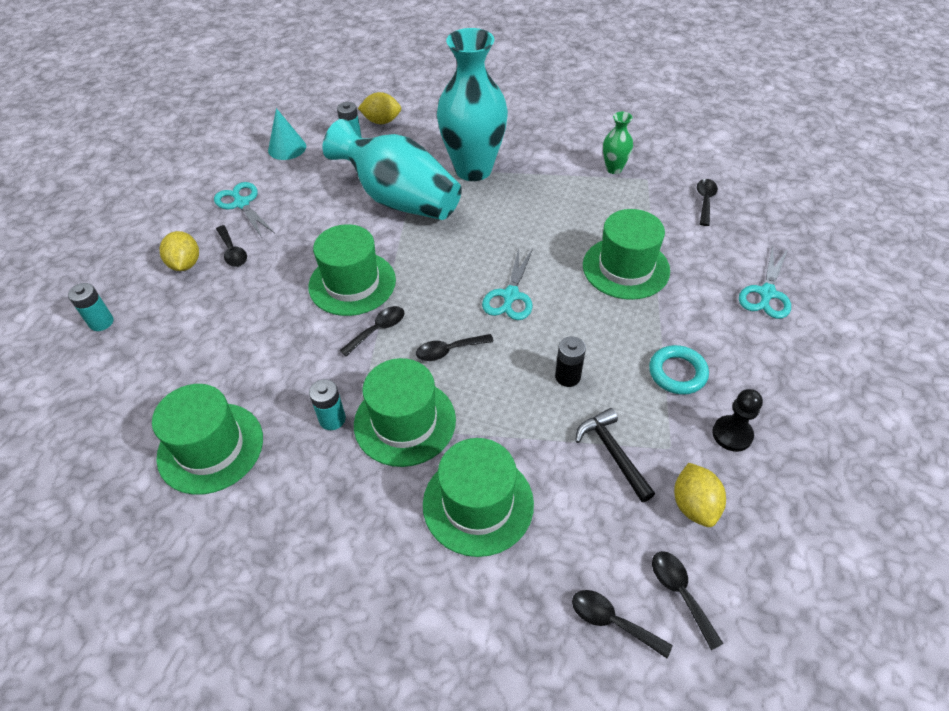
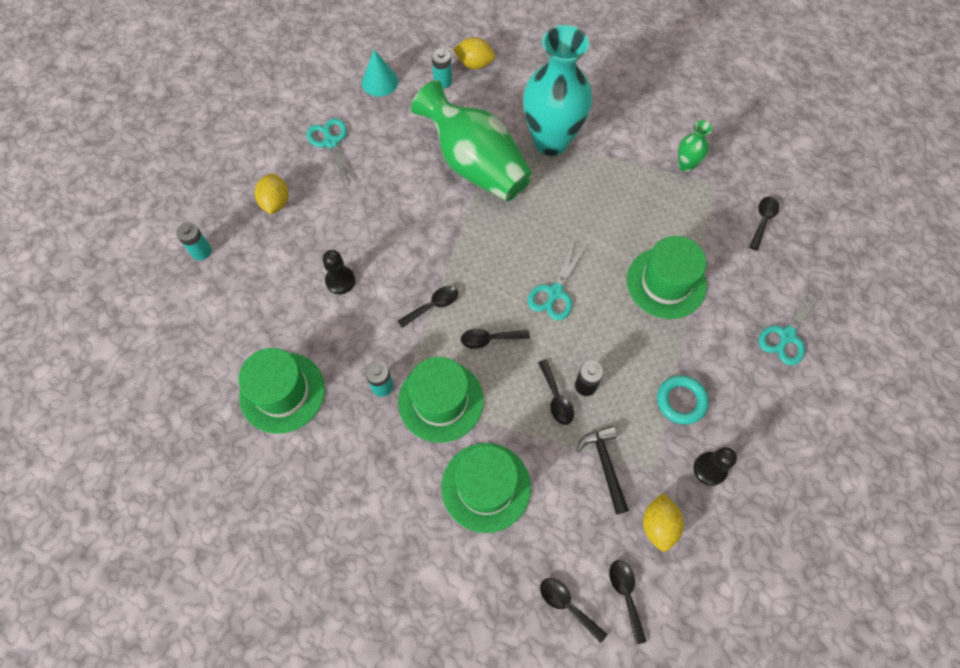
camera: 10 degrees right, 15 degrees up
(232, 252) = (318, 197): black spoon -> black spoon (556, 398)
(268, 324) = (340, 281): none -> black pawn
(352, 283) = (418, 252): green hat -> none
(399, 199) = (475, 164): turquoise vase -> green vase

